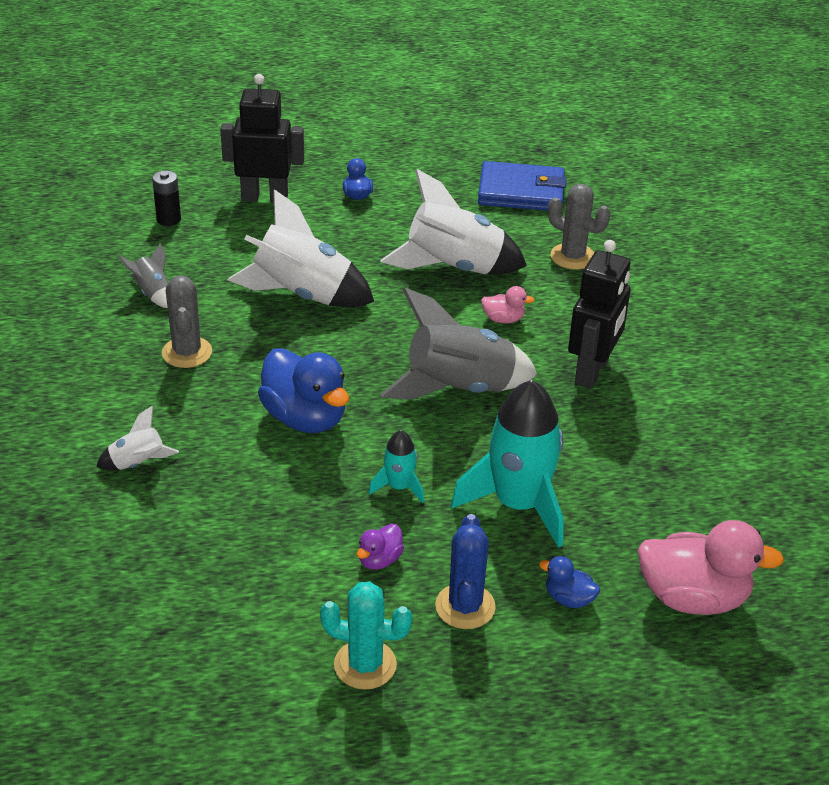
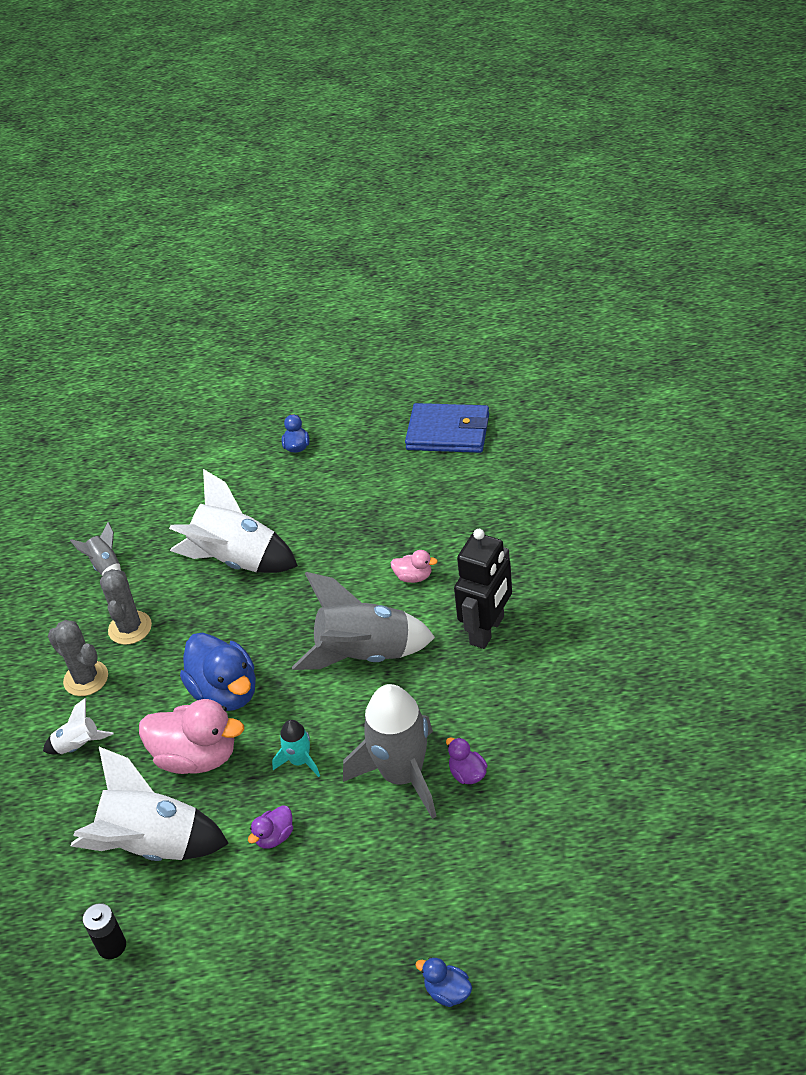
camera: 10 degrees right, 5 degrees up
(168, 219) = (126, 485): black battery -> black battery (112, 946)
(264, 197) = (213, 455): black robot -> none
(365, 665) = (251, 942): turquoise cactus -> none
(454, 267) = (376, 522): white rocket -> white rocket (153, 844)
(465, 606) = (343, 881): blue cactus -> none
(518, 504) = (402, 775): turquoise rocket -> grey rocket
(568, 599) = (434, 871): blue duck -> blue duck (447, 992)
(573, 257) = (486, 503): grey cactus -> grey cactus (86, 678)
(591, 505) = (467, 774): none -> purple duck
(693, 598) = (545, 867): pink duck -> pink duck (197, 757)

